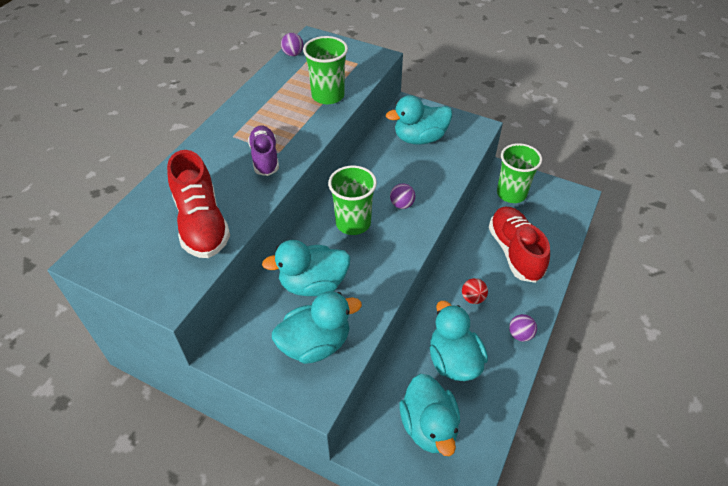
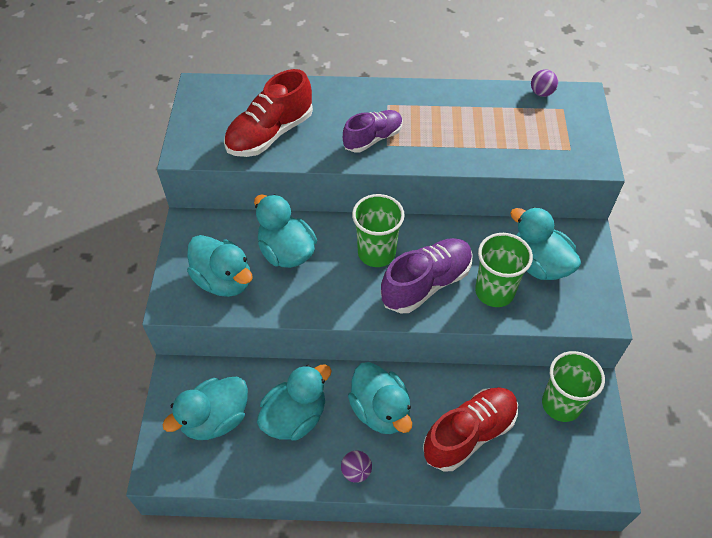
camera: 65 degrees right, 5 degrees up
(328, 96) = (495, 147): green cup -> green cup (494, 291)
(402, 204) = (426, 284): purple ball -> purple shoe
(473, 298) = (380, 410): red ball -> turquoise duck

